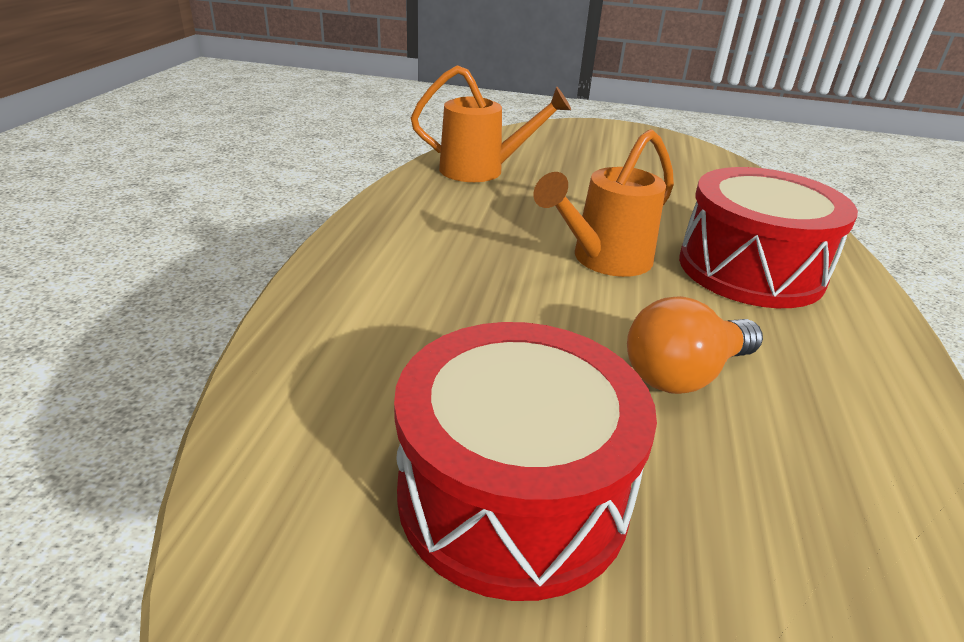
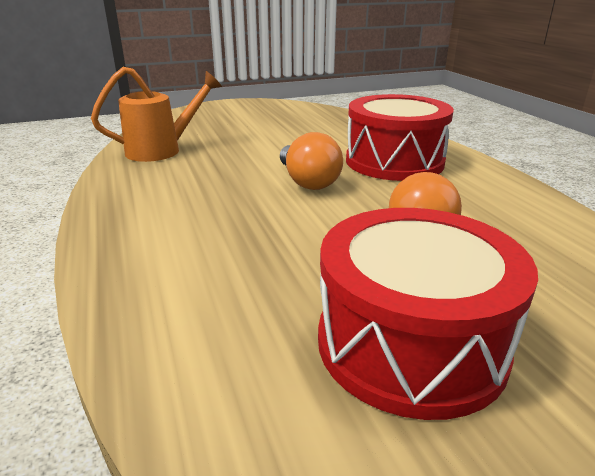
camera: 30 degrees left, 5 degrees down
(604, 260) = (307, 181): orange watering can -> orange light bulb

